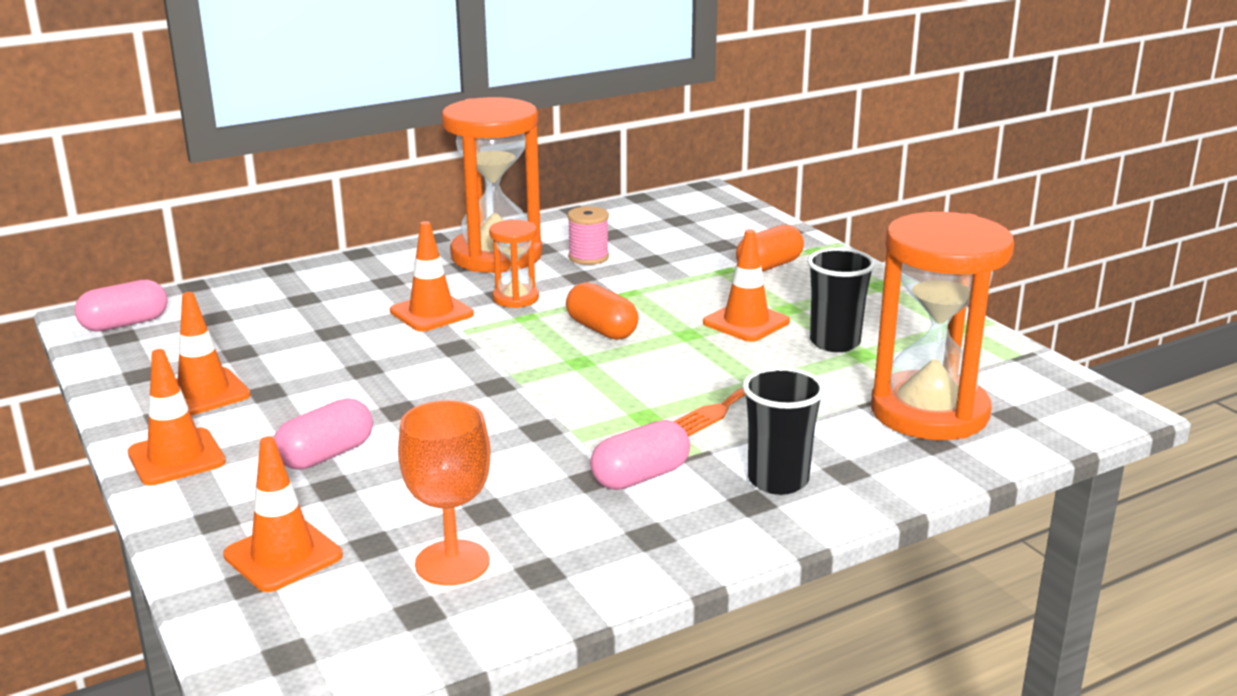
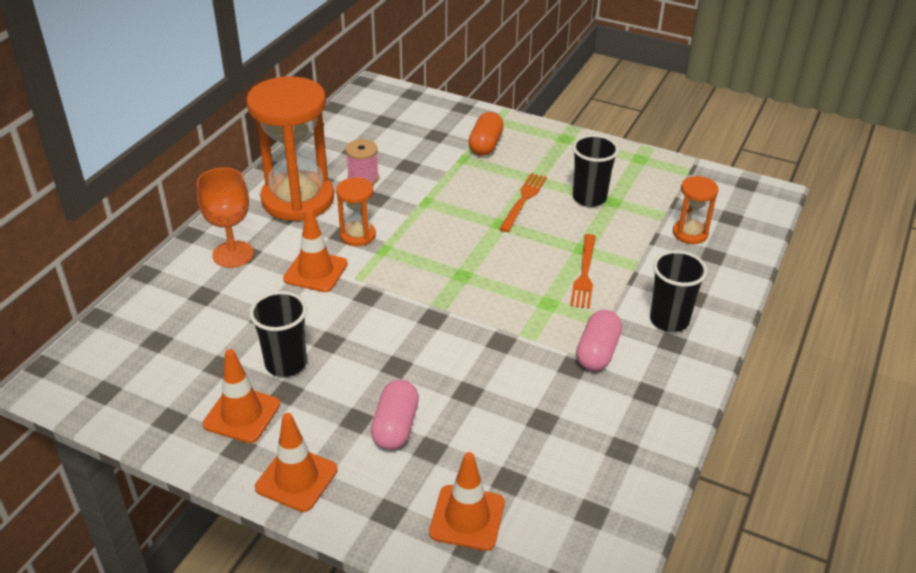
camera: 35 degrees left, 15 degrees up
(125, 324) = (90, 378): pink capsule -> none
(298, 371) = (286, 364): none -> black cup
(452, 563) = (569, 469): orange goblet -> orange goblet (233, 254)
(601, 329) = (445, 241): orange capsule -> none
(746, 322) = (523, 200): orange traffic cone -> orange fork
(929, 412) = (690, 233): orange hourglass -> orange hourglass, size x0.47

